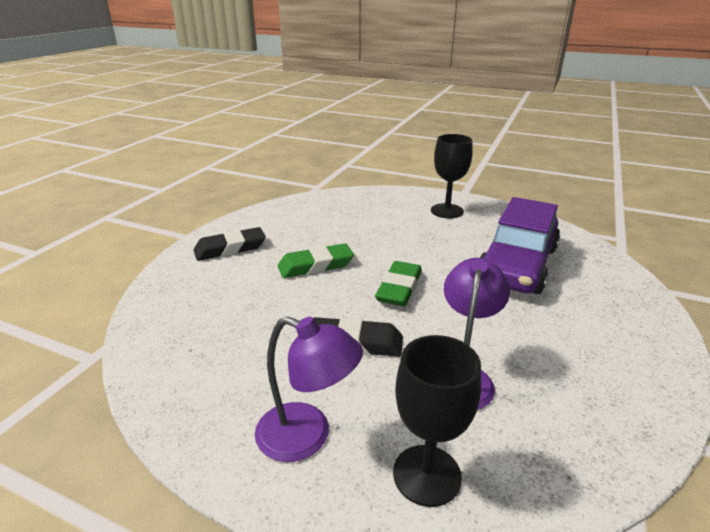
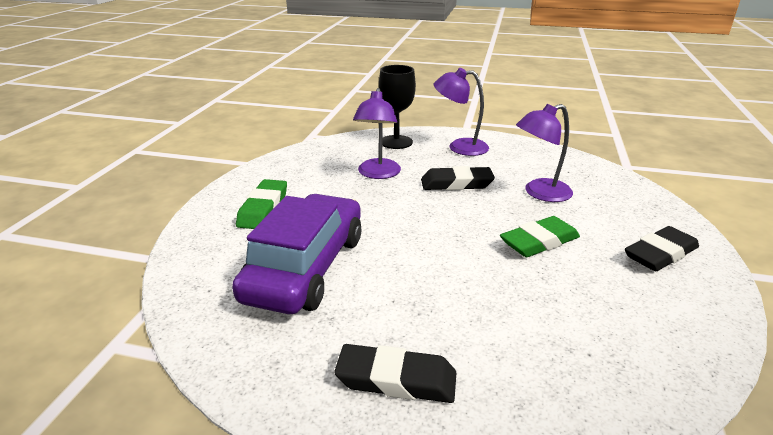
camera: 170 degrees right, 0 degrees up
(265, 316) = (539, 193): none -> purple lamp
(399, 288) = (438, 226): green eraser -> green eraser (263, 209)
(447, 211) = (396, 379): black goblet -> black eraser

